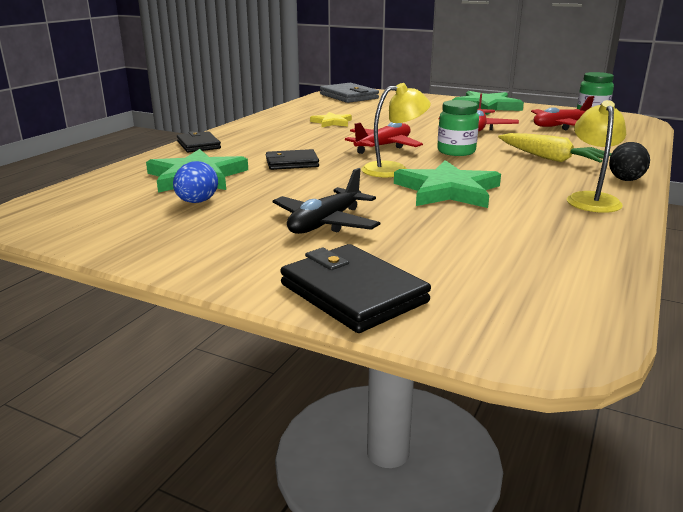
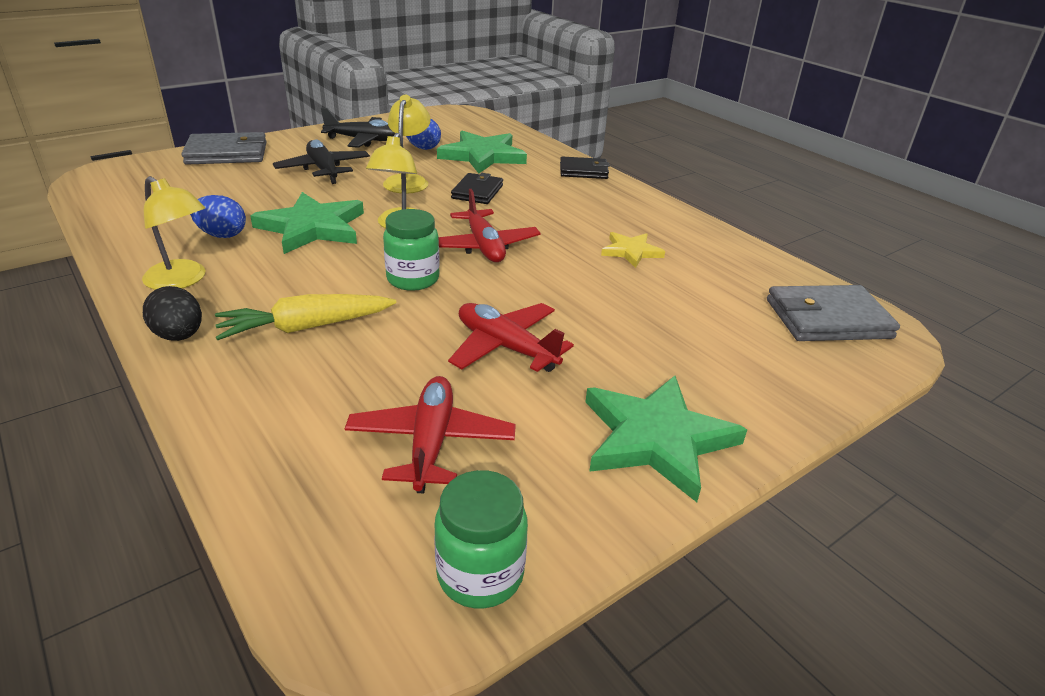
camera: 115 degrees right, 10 degrees up
(202, 233) = (364, 140): none -> black plane
(301, 186) = (408, 181): none -> yellow lamp
(353, 293) = (227, 153): black wallet -> grey wallet
(519, 212) = (222, 235): none -> blue egg

